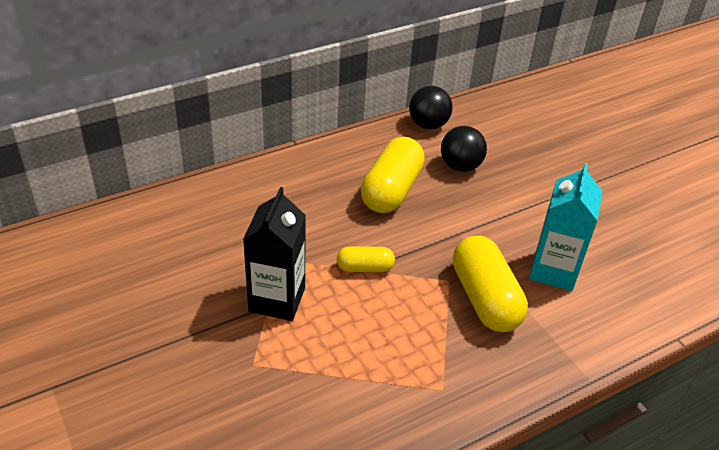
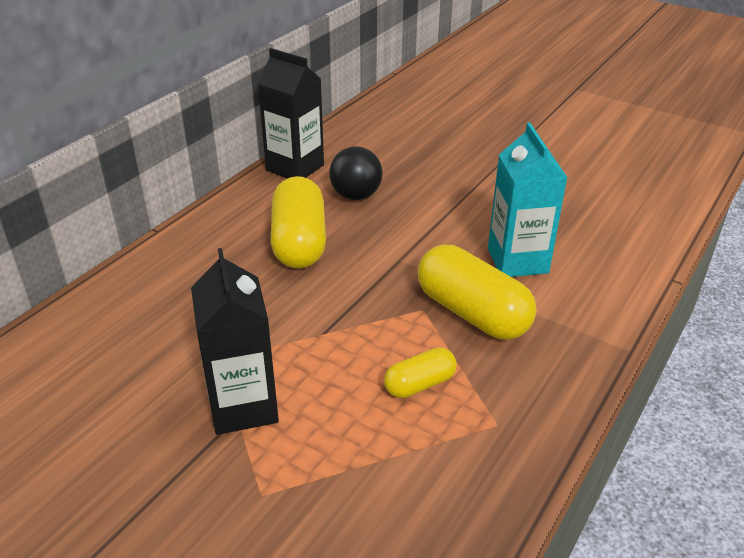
camera: 25 degrees left, 5 degrees down
(365, 268) = (324, 331): yellow capsule -> yellow capsule (419, 384)
(428, 125) = (295, 168): black ball -> black carton

